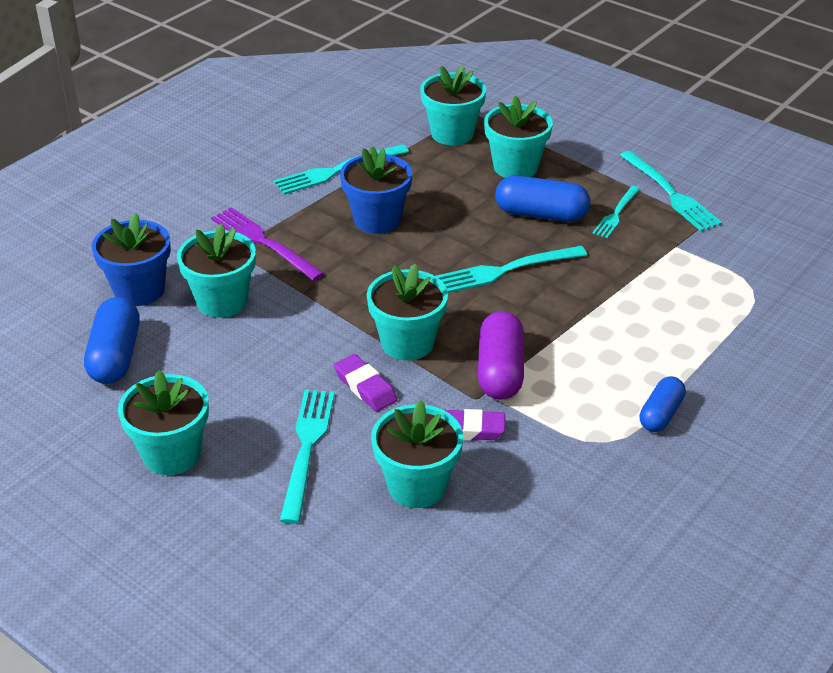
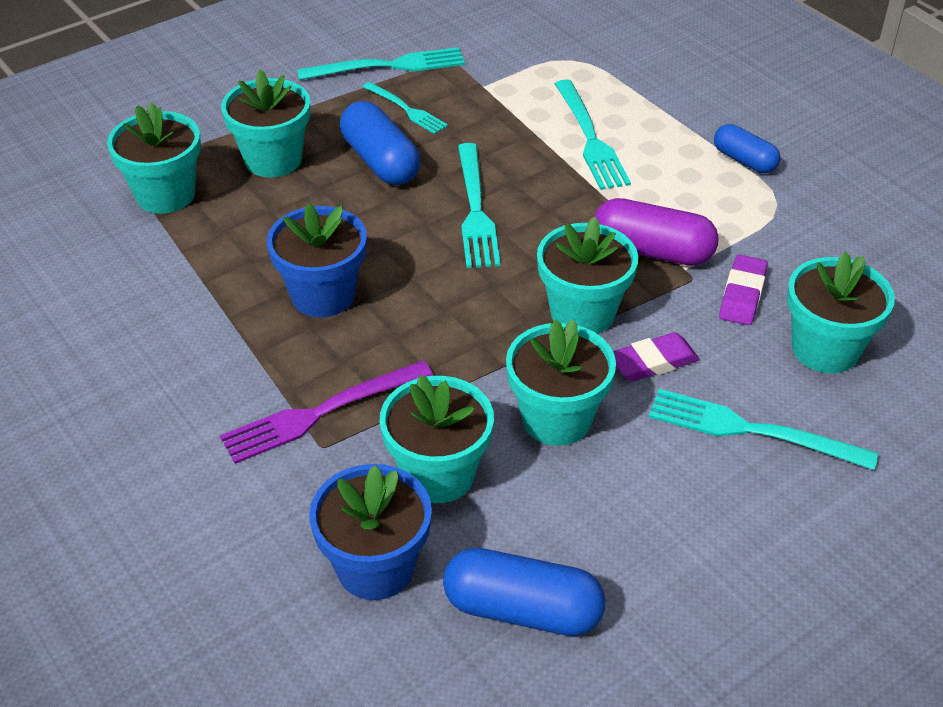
camera: 75 degrees left, 5 degrees up
(172, 454) = (740, 563): turquoise flower pot -> turquoise flower pot (556, 419)
(337, 171) = (187, 313): turquoise fork -> turquoise fork (590, 139)
(541, 214) = (380, 161): blue capsule -> blue capsule turned 60 degrees counterclockwise

